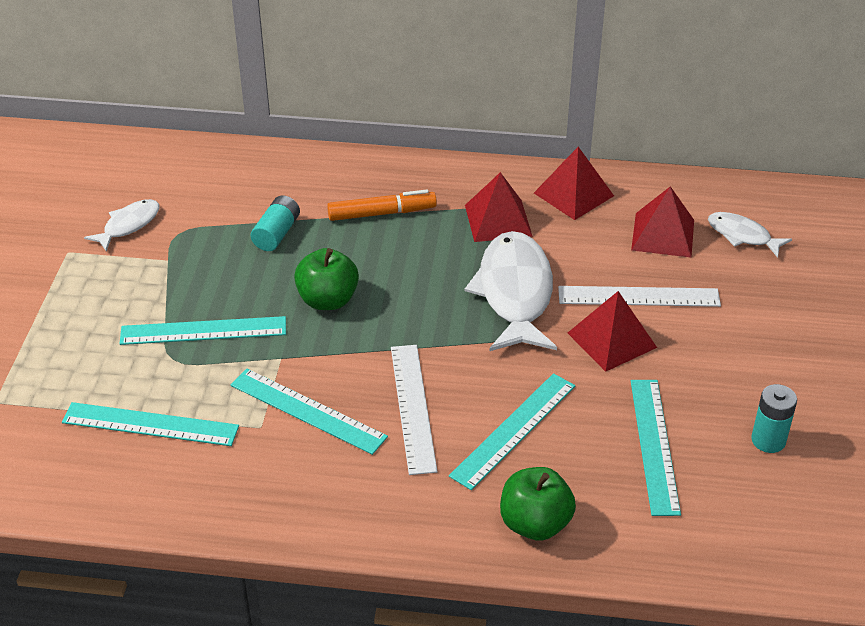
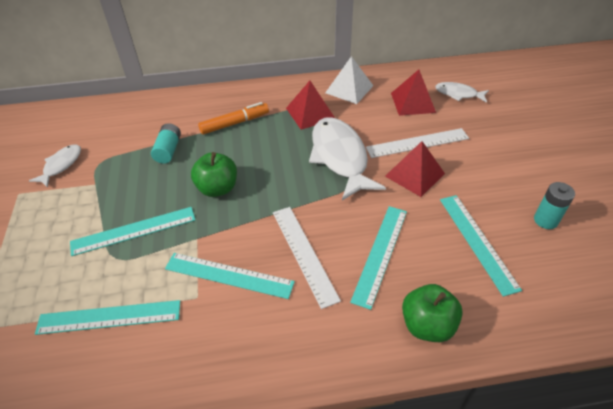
camera: 15 degrees left, 5 degrees up
(573, 194) = (349, 89): red pyramid -> white pyramid

